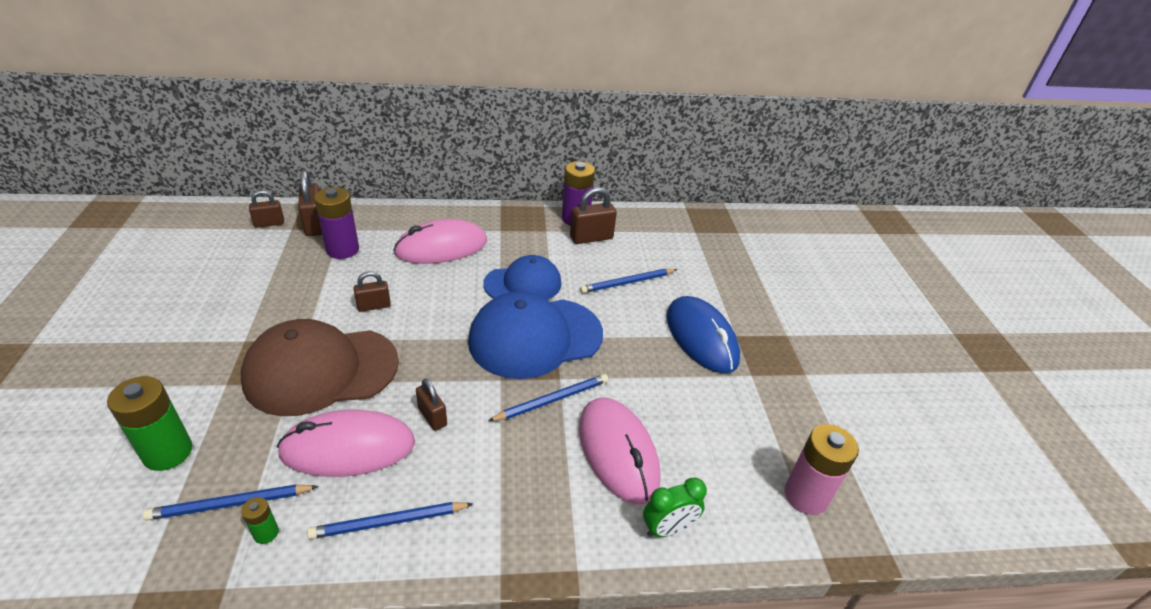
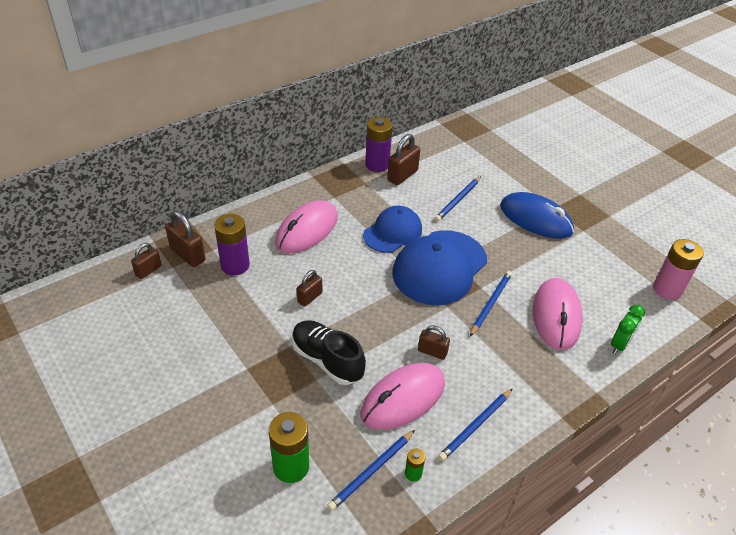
camera: 30 degrees left, 5 degrees up
(321, 370) = (327, 360): brown cap -> black shoe
(618, 452) = (556, 316): pink mouse -> pink mouse turned 60 degrees clockwise

